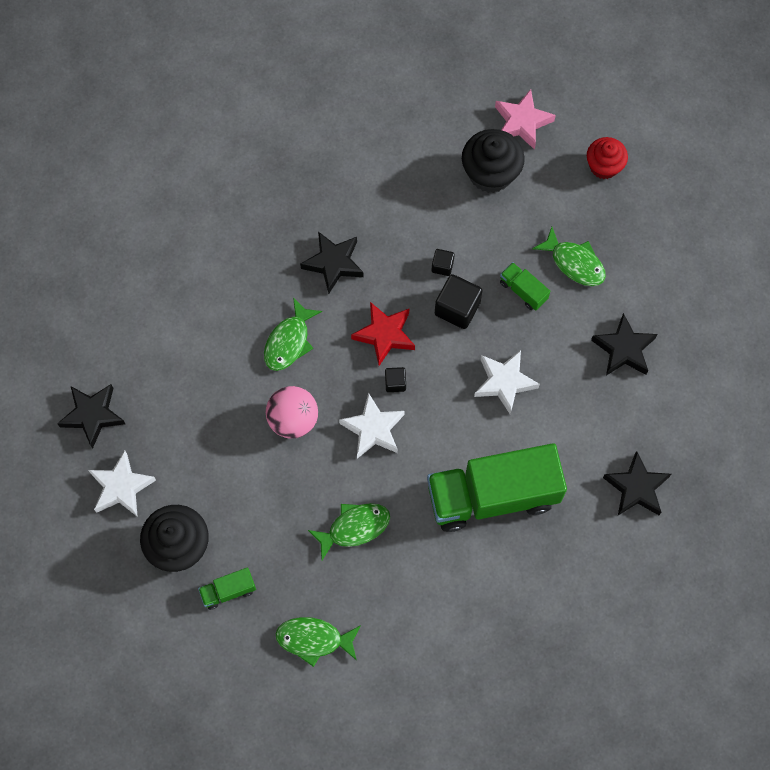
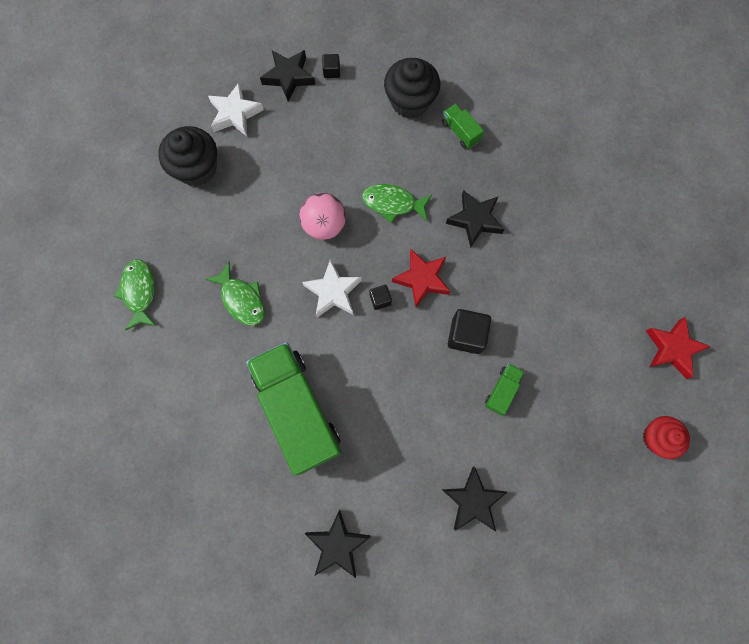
camera: 75 degrees right, 5 degrees up
(228, 591) = (167, 215): green truck -> green truck (460, 132)
(442, 266) = (502, 312): black cube -> black cube (331, 71)
(490, 173) = (609, 332): black cupcake -> black cupcake (410, 102)
(504, 382) = (407, 395): white star -> none
(522, 122) = (672, 348): pink star -> red star
(574, 263) = (546, 432): green fish -> none

